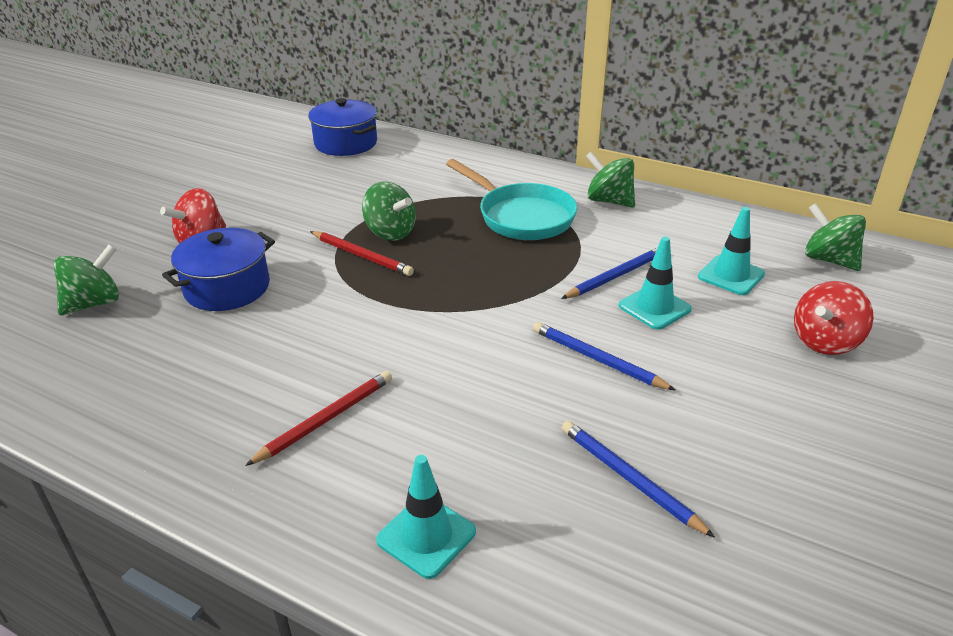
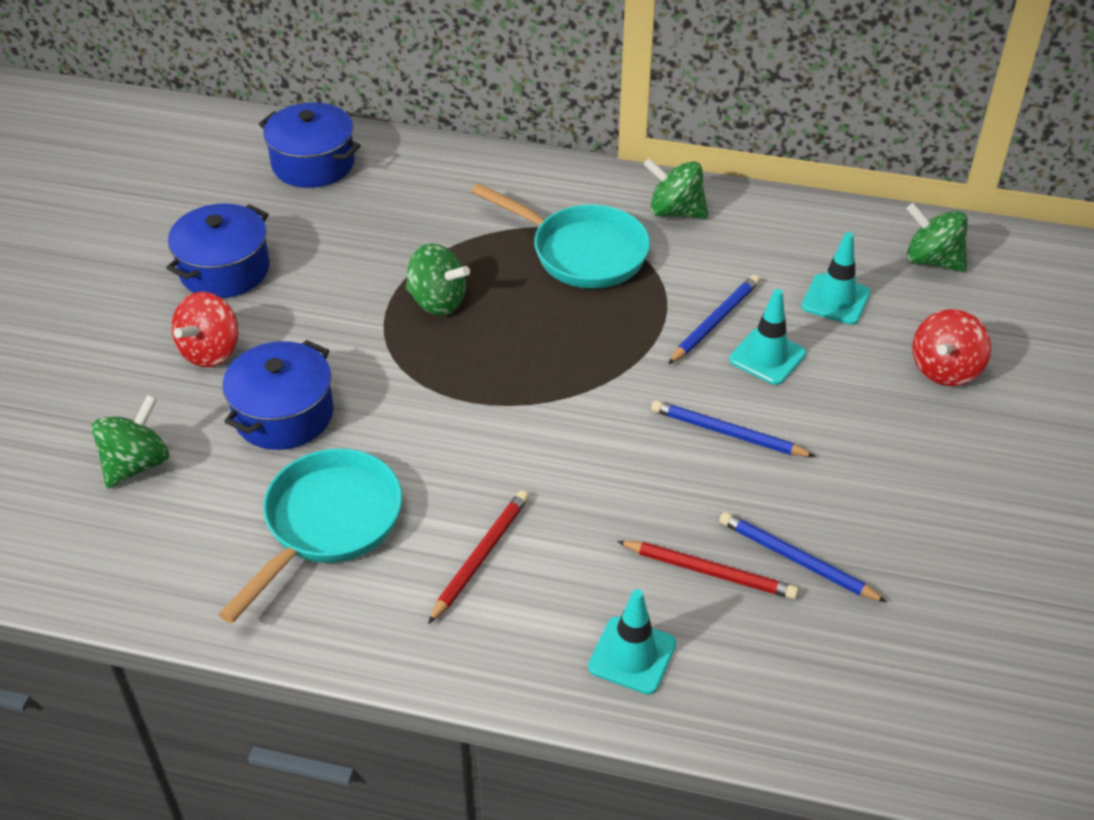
camera: 15 degrees left, 10 degrees up
(211, 370) = (327, 524): none -> turquoise pan
(244, 194) = (225, 270): none -> blue pot
(361, 256) = (419, 342): red pencil -> red pencil (709, 572)

